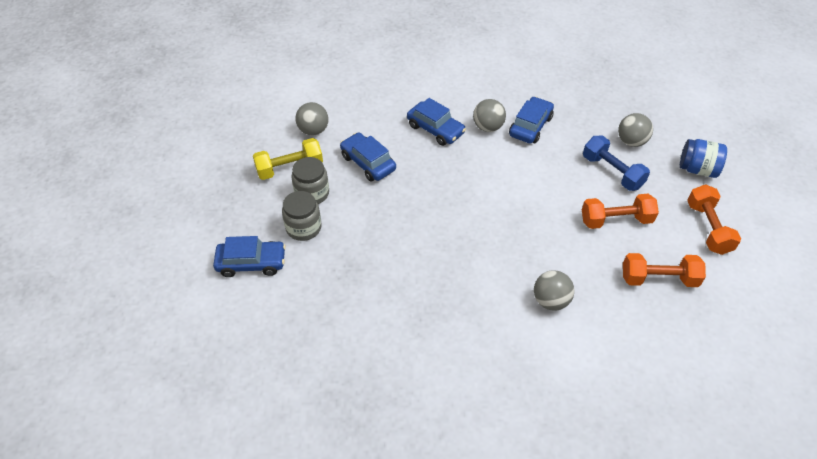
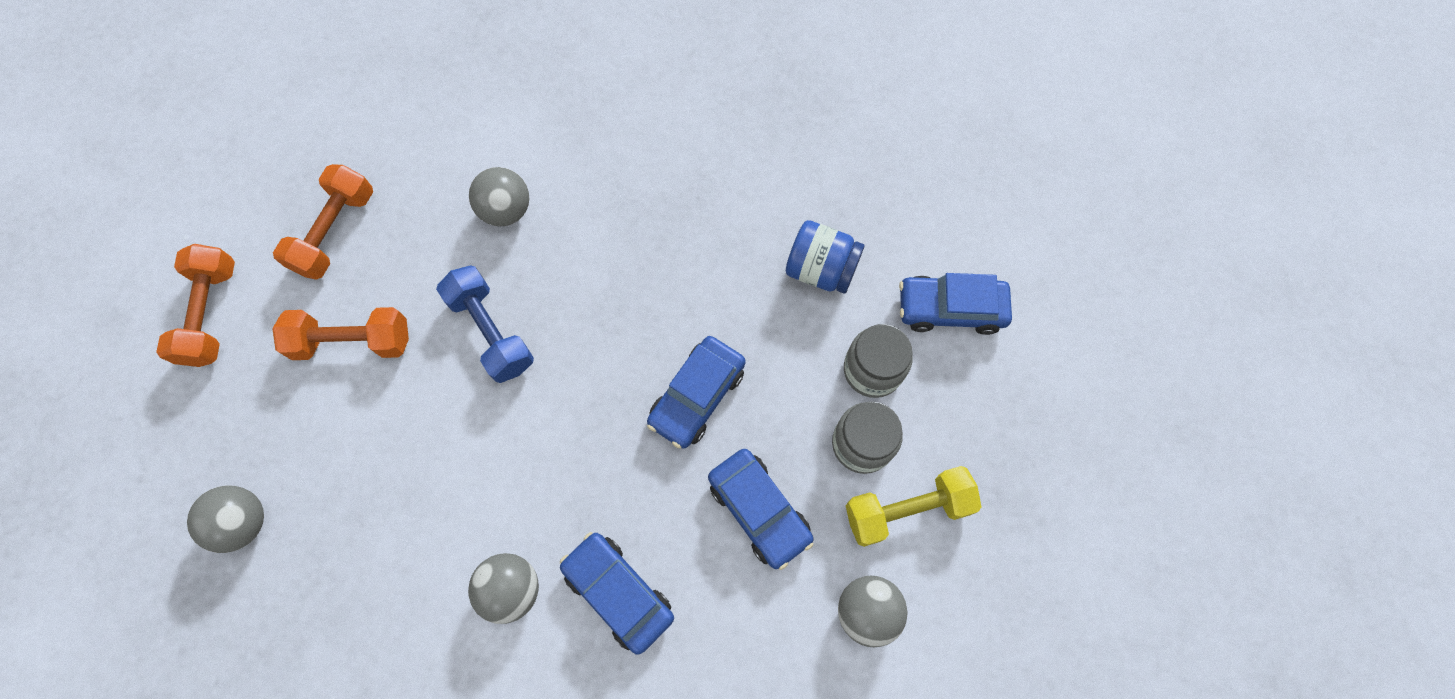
camera: 175 degrees left, 20 degrees up
(530, 126) = (425, 584): blue car -> blue car (697, 396)
(612, 172) = (314, 447): blue dumbbell -> blue dumbbell (491, 332)
(658, 279) = (335, 232): orange dumbbell -> orange dumbbell turned 75 degrees counterclockwise
(697, 169) = (157, 440): blue jar -> blue jar (821, 269)

